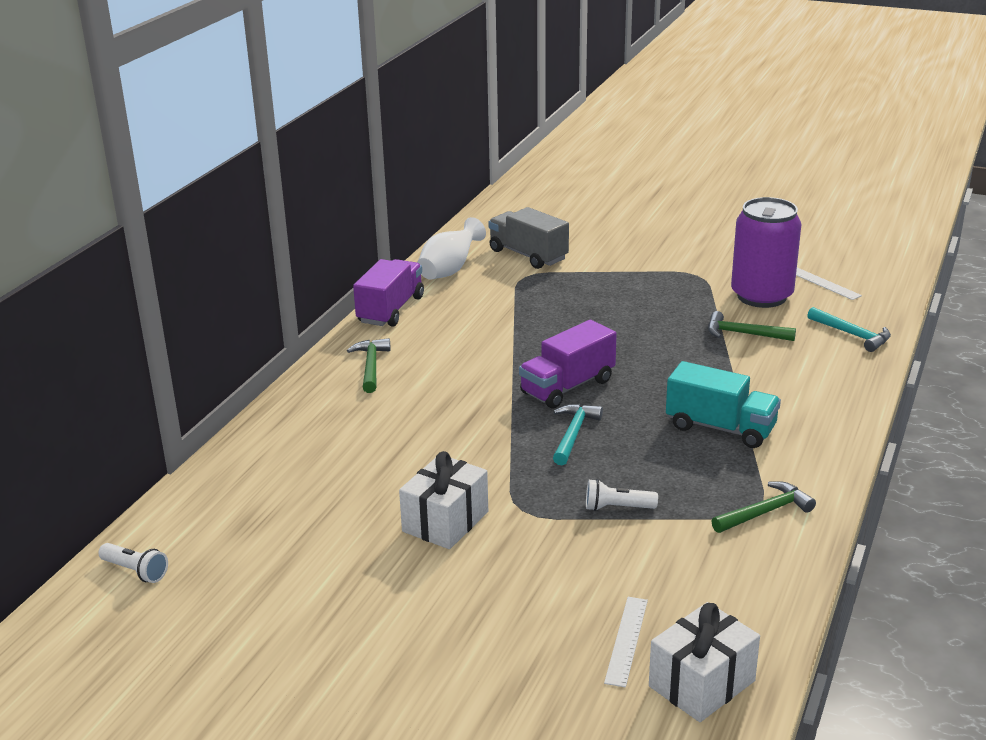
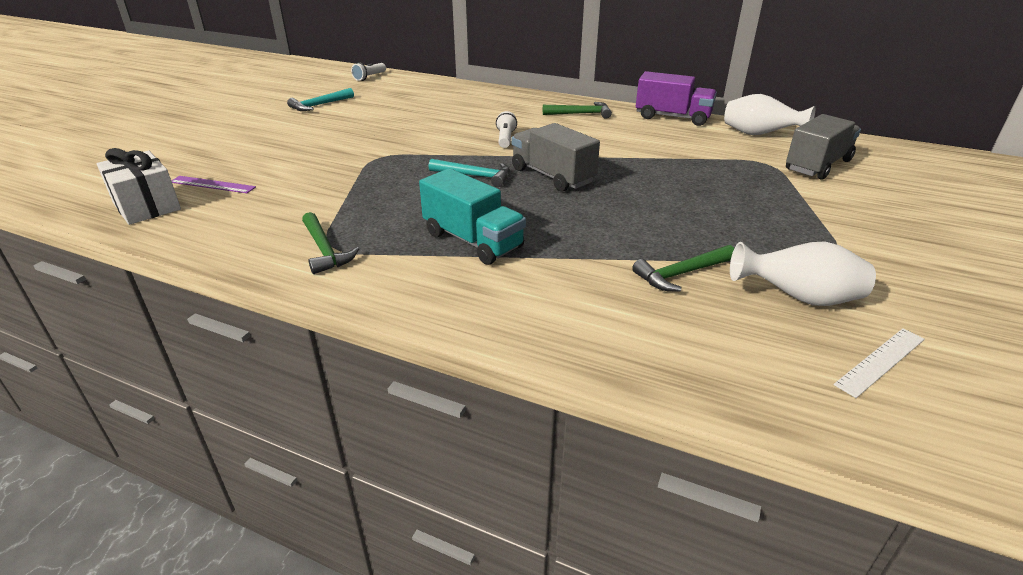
camera: 90 degrees right, 5 degrees up
(445, 521) = (376, 136): white gift -> none
(567, 387) = (552, 176): purple truck -> grey truck
(617, 508) = (364, 188): white flashlight -> white flashlight (505, 139)
(627, 640) = (212, 185): white ruler -> purple ruler
(720, 428) = (473, 241): turquoise truck -> turquoise truck turned 75 degrees counterclockwise
(744, 334) = (682, 274): green hammer -> green hammer turned 135 degrees counterclockwise
(761, 296) = (798, 298): purple can -> white vase
(852, 334) = (708, 364): turquoise hammer -> turquoise hammer (320, 105)

